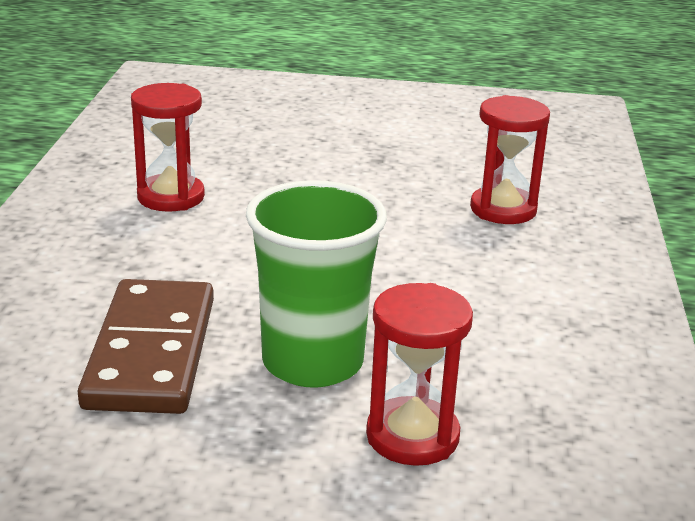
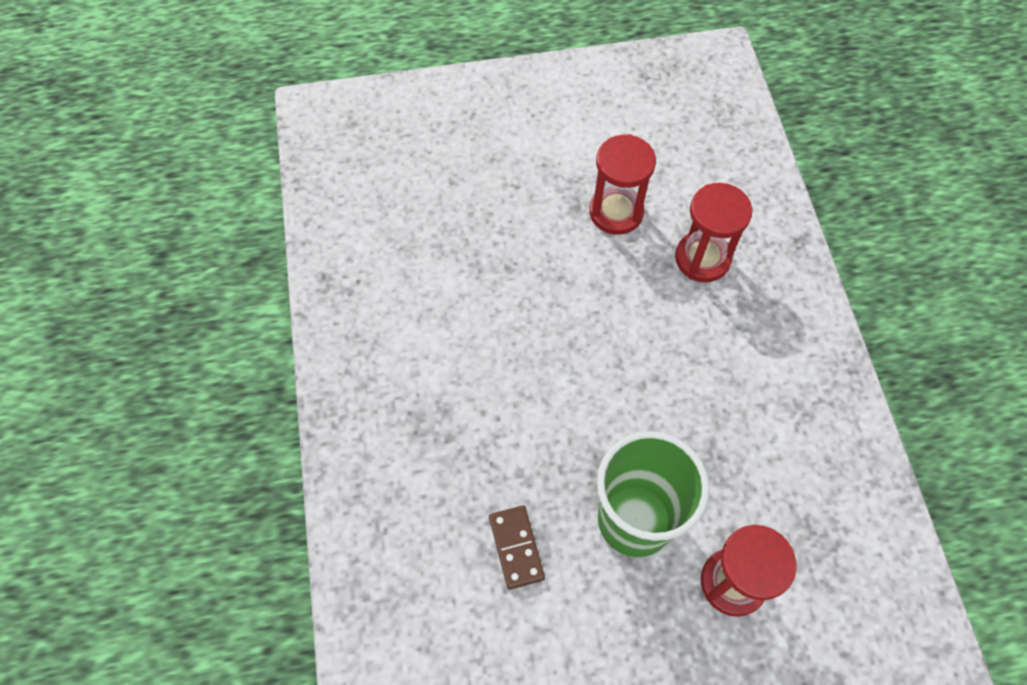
camera: 15 degrees left, 35 degrees up
(152, 352) = (516, 547): brown domino -> brown domino, size x0.49
(171, 197) = (431, 325): red hourglass -> red hourglass (616, 212)

